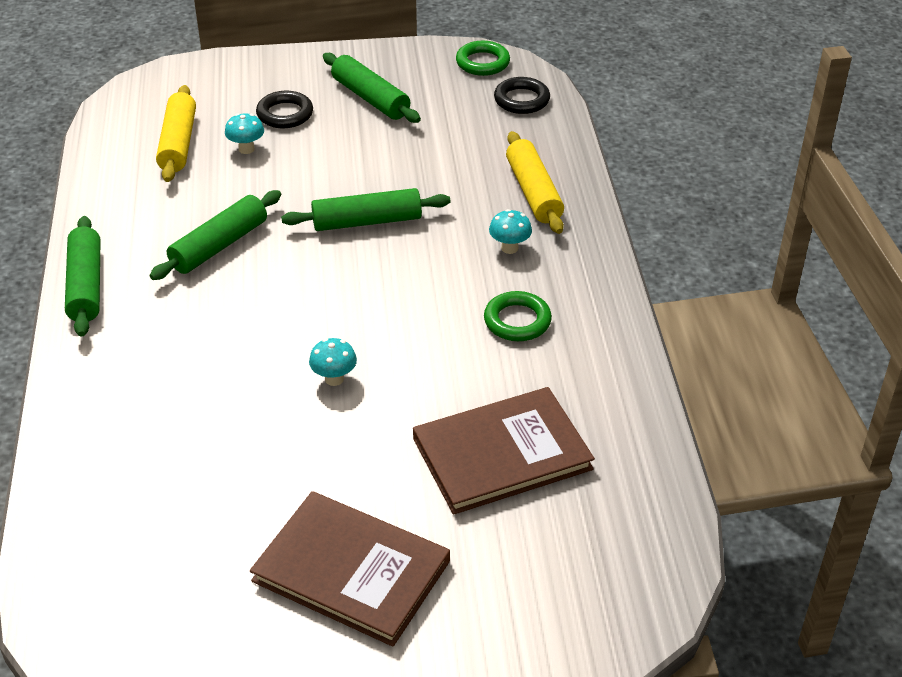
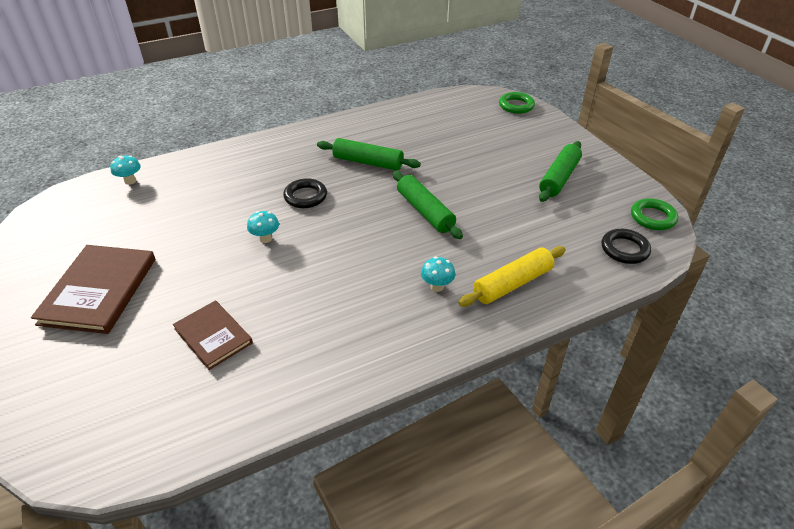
camera: 70 degrees right, 0 degrees up
(85, 285) = (311, 131): green rolling pin -> none
(178, 143) = (452, 122): yellow rolling pin -> none
(246, 149) = (465, 146): turquoise mushroom -> turquoise mushroom (130, 181)
(285, 114) = (511, 150): black ring -> black ring (305, 196)
(502, 454) = (213, 336): brown book -> brown book, size x0.62
(517, 321) = (356, 310): green ring -> green ring (516, 106)

